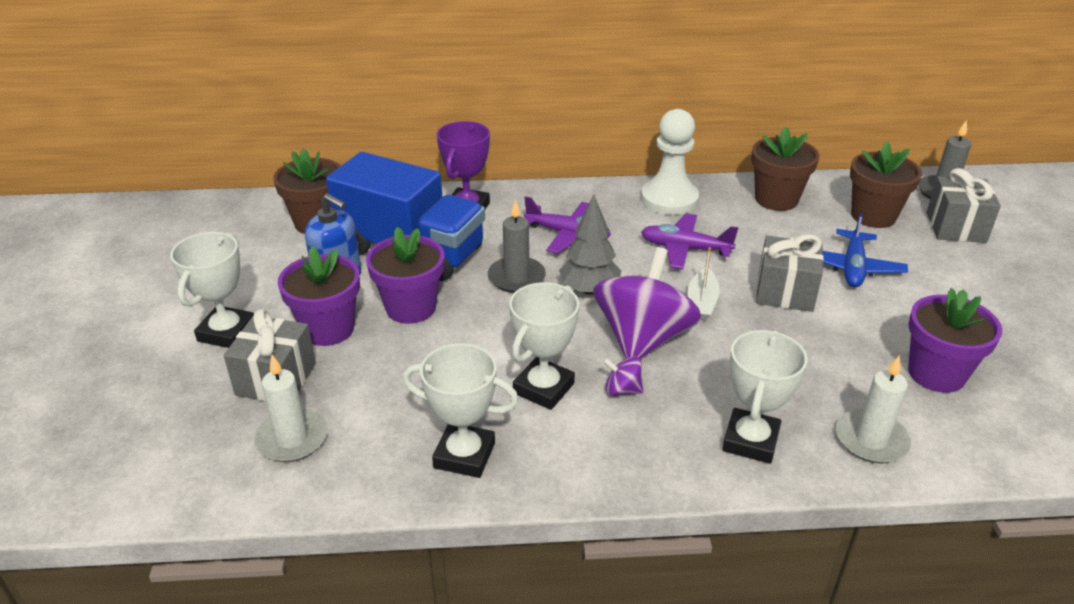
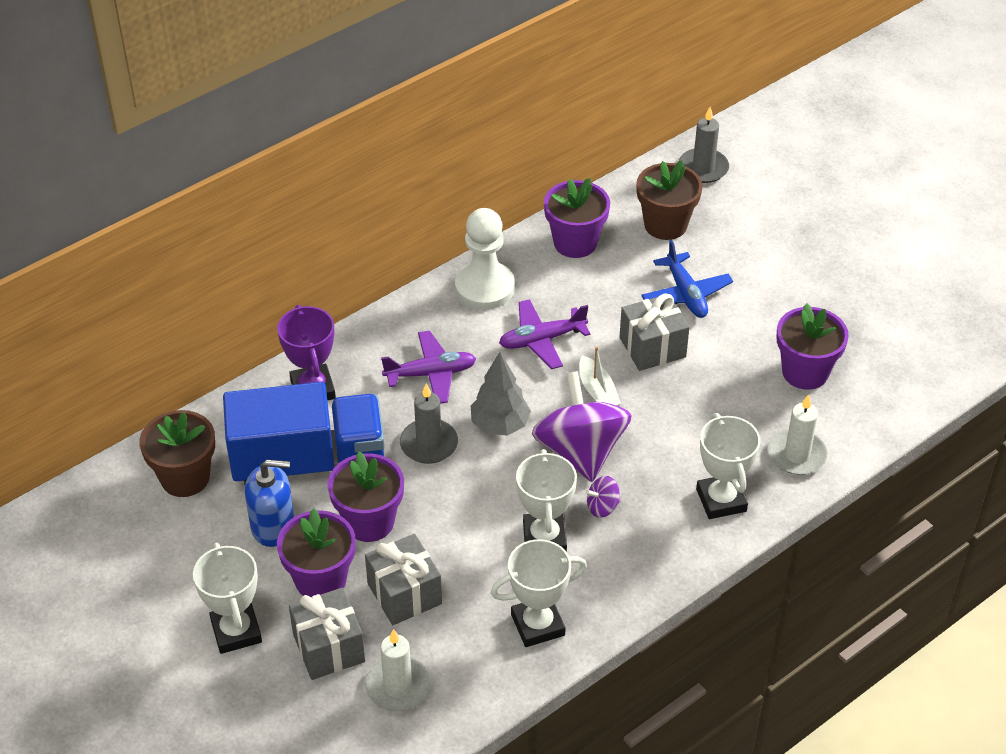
camera: 35 degrees left, 10 degrees up
(776, 199) = (575, 243): brown flower pot -> purple flower pot
(955, 227) = (736, 207): grey gift -> grey gift (404, 594)

